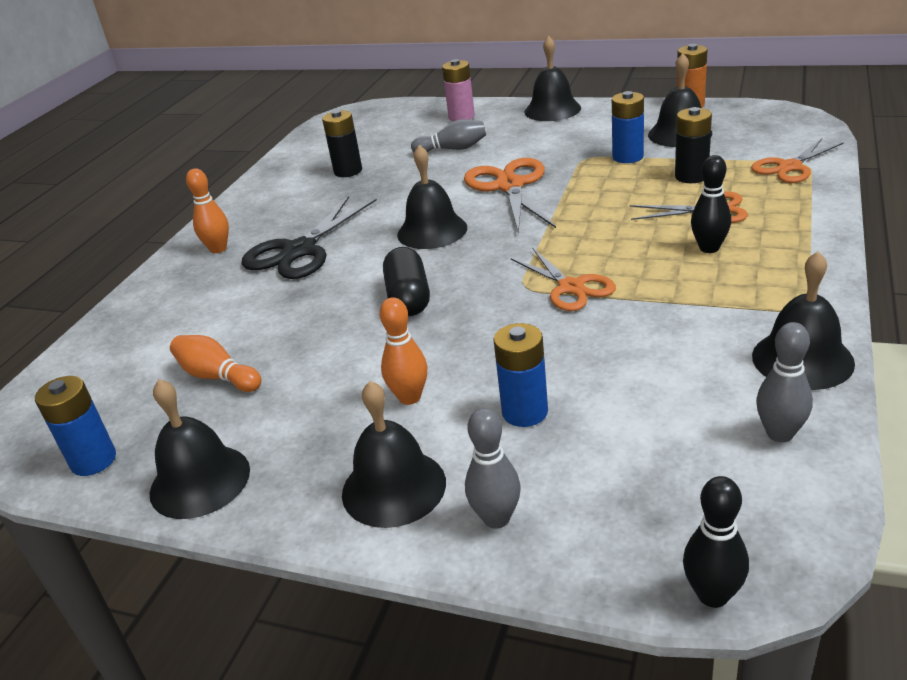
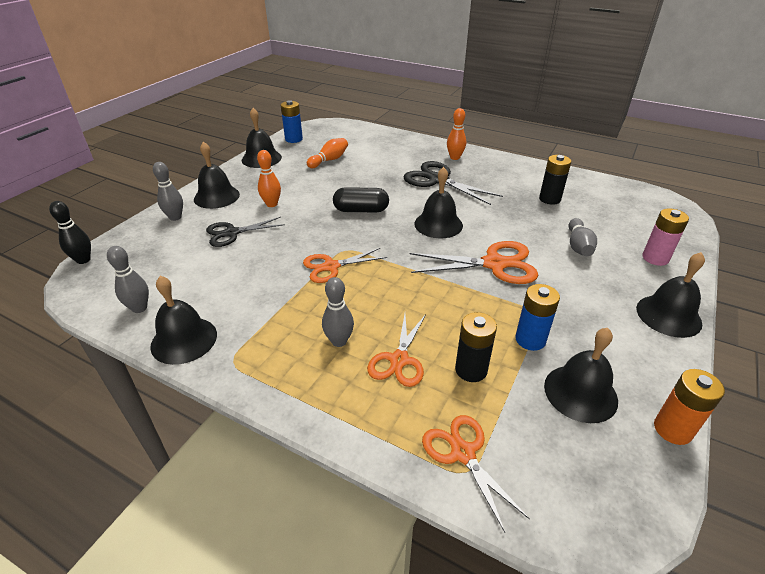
camera: 95 degrees right, 5 degrees up
(525, 412) = (232, 233): blue battery -> black scissors
(709, 248) = (339, 341): black bowling pin -> grey bowling pin

